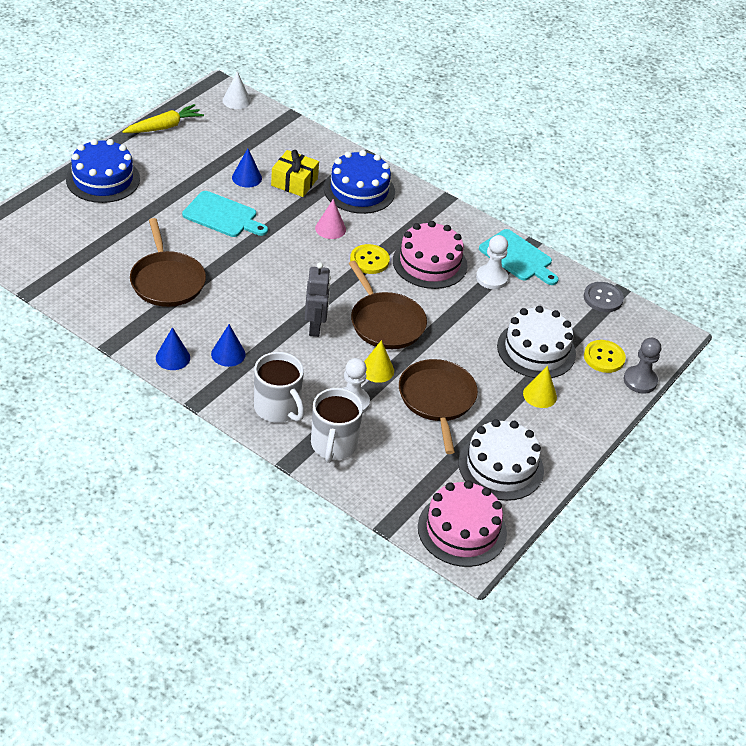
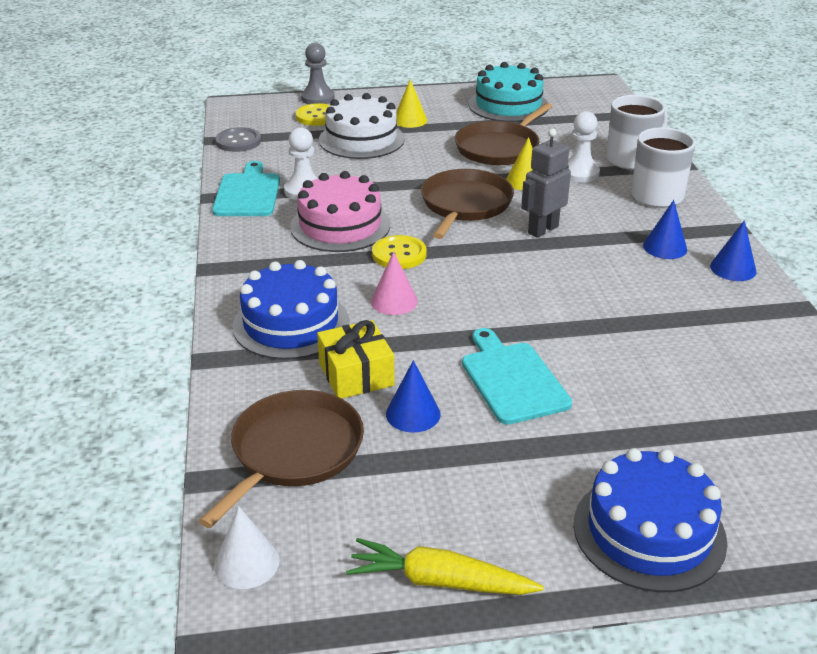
camera: 130 degrees left, 10 degrees down
(167, 281) = (672, 340): brown pan -> brown pan (293, 451)
(462, 530) = (587, 95): pink cake -> none
(501, 466) = (508, 105): white cake -> turquoise cake

